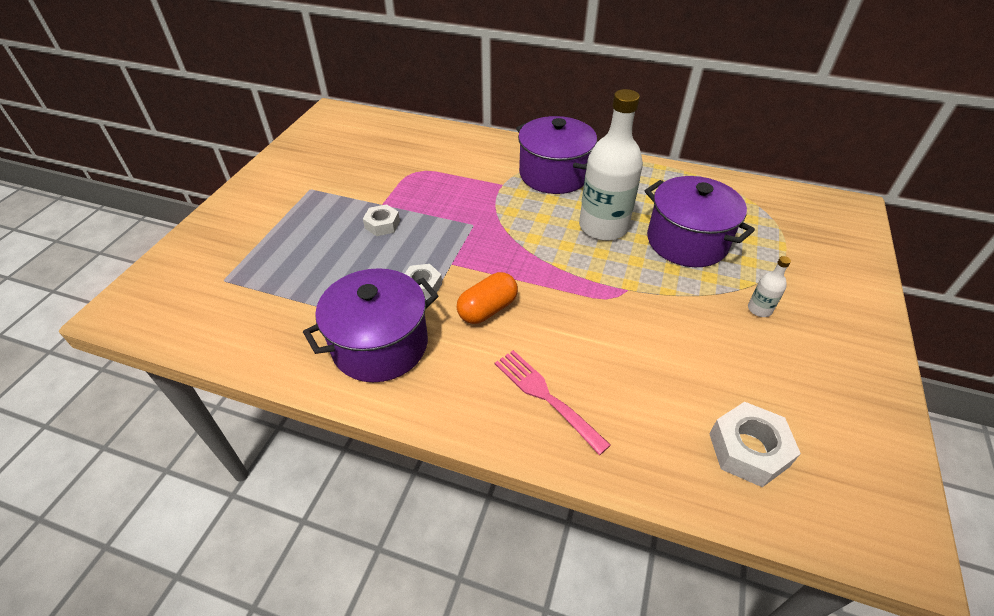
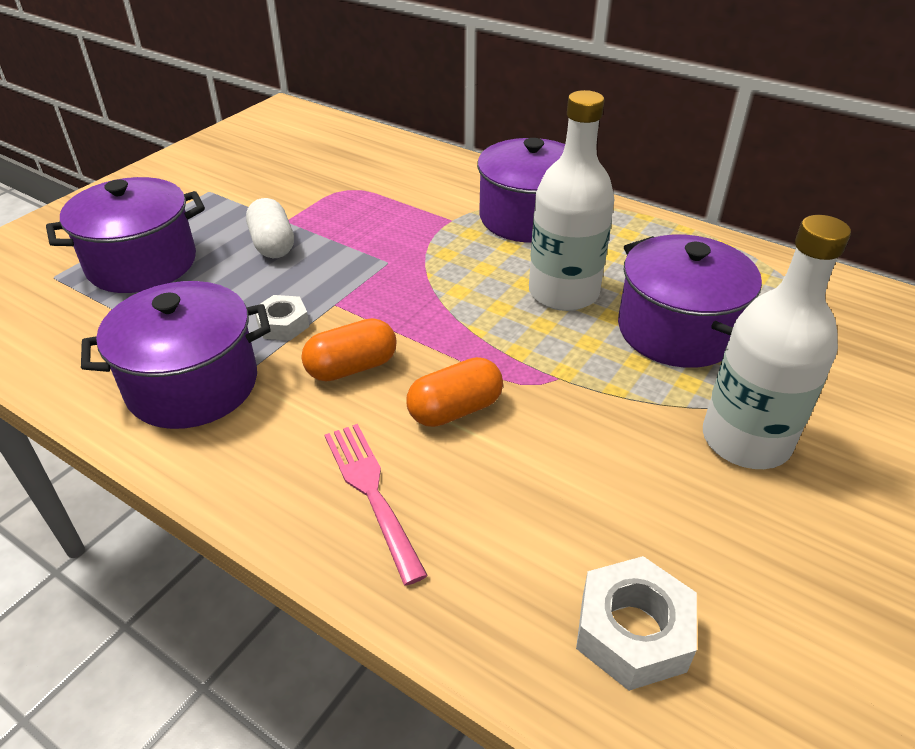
camera: 15 degrees right, 5 degrees down
(289, 257) = (142, 263): none -> purple pot
(382, 225) = (273, 244): white nut -> white capsule
(572, 326) = (455, 410): none -> orange capsule
(759, 309) = (745, 440): white bottle -> white bottle, size x2.37

